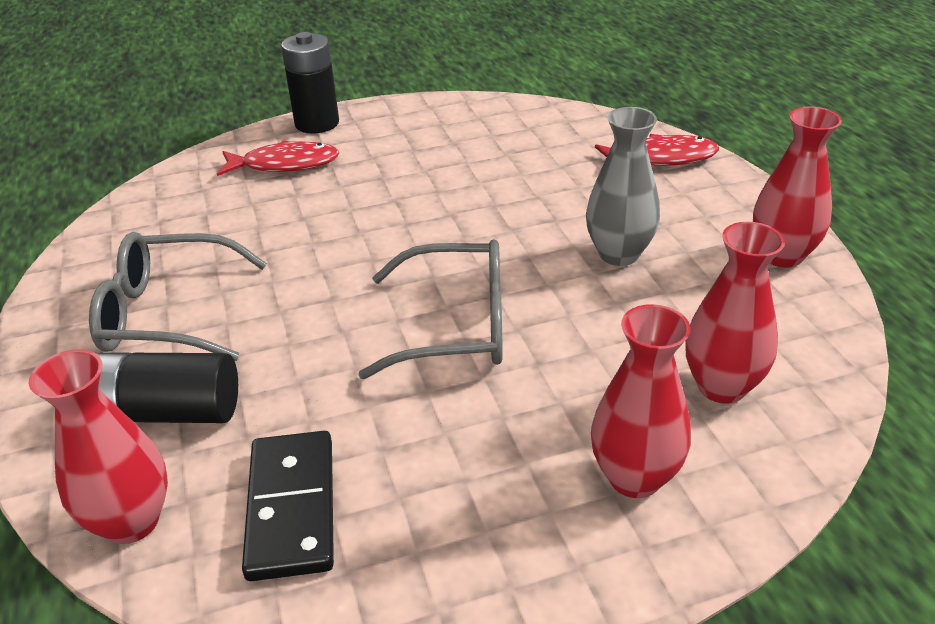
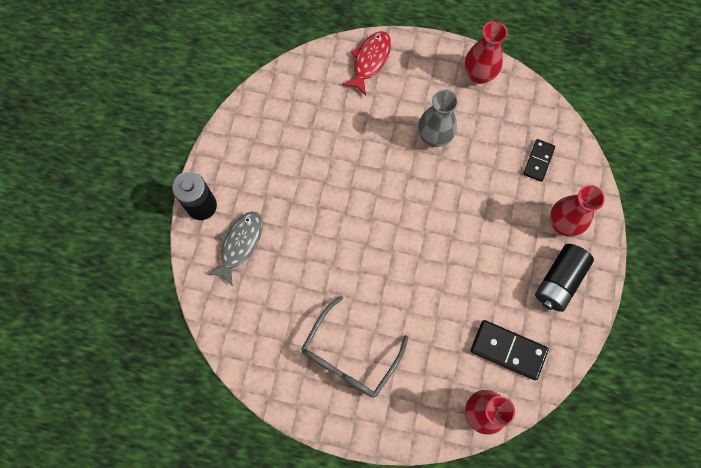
camera: 60 degrees left, 35 degrees up
(169, 411) = (424, 378): black battery -> black battery (559, 281)
(285, 164) = (240, 244): red fish -> grey fish
(456, 326) = (440, 235): grey glasses -> none
(721, 386) = (538, 161): red vase -> black domino

